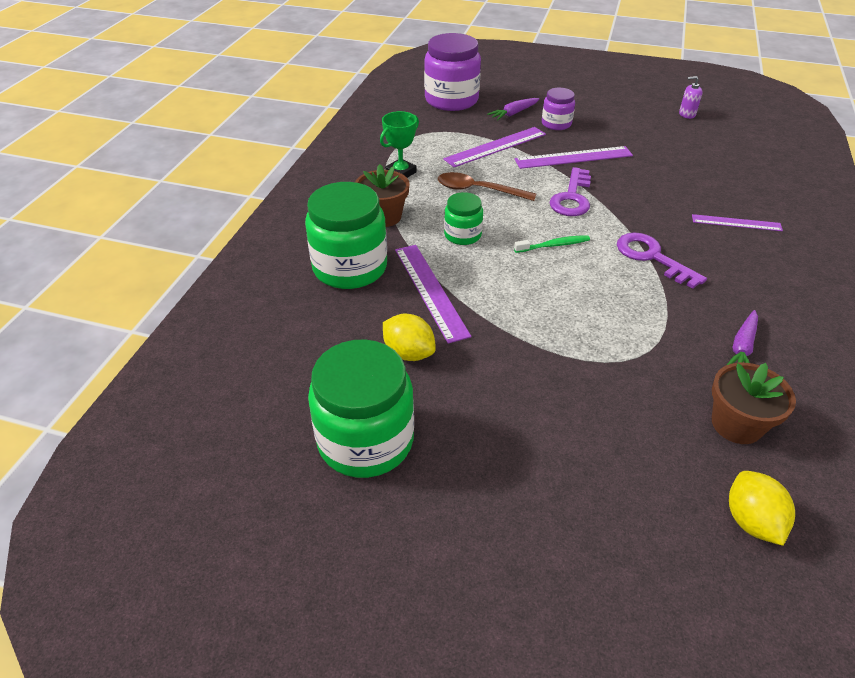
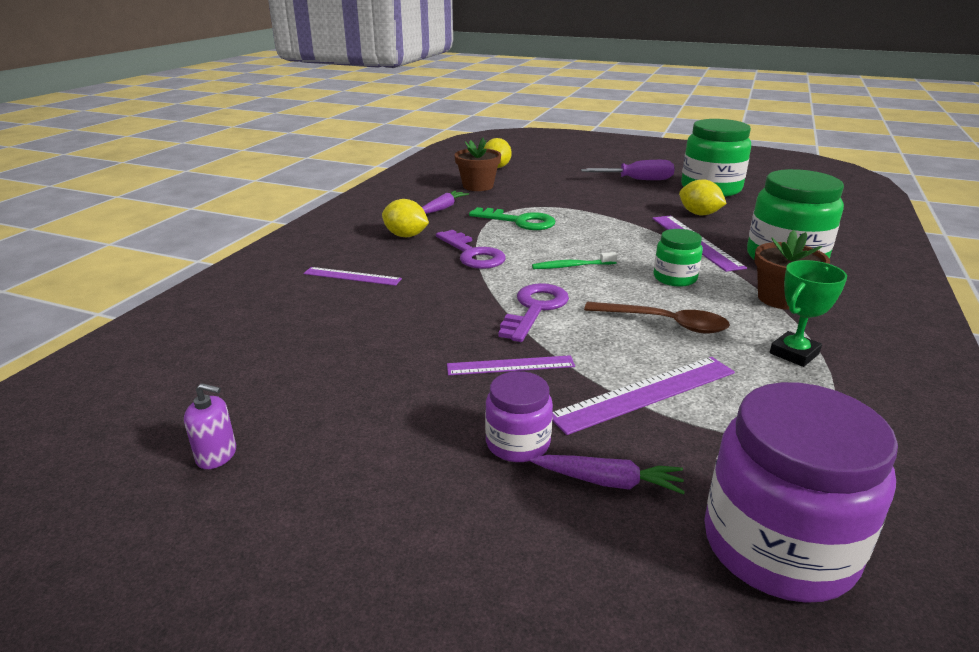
camera: 175 degrees left, 15 degrees down
(480, 470) = (638, 180): none -> purple screwdriver
(513, 113) = (608, 482): purple carrot -> purple carrot turned 45 degrees clockwise
(573, 157) = (510, 365): purple ruler -> purple ruler, size x0.64
(630, 320) = (519, 221): none -> green key
(739, 284) = (406, 236): none -> yellow lemon

